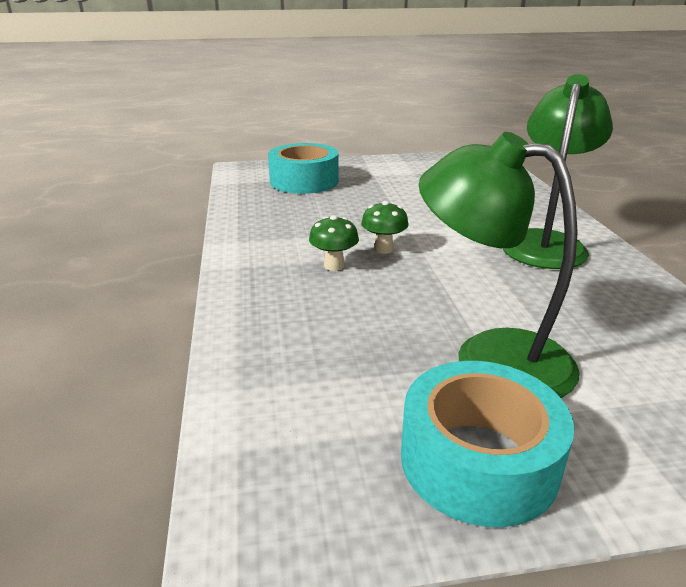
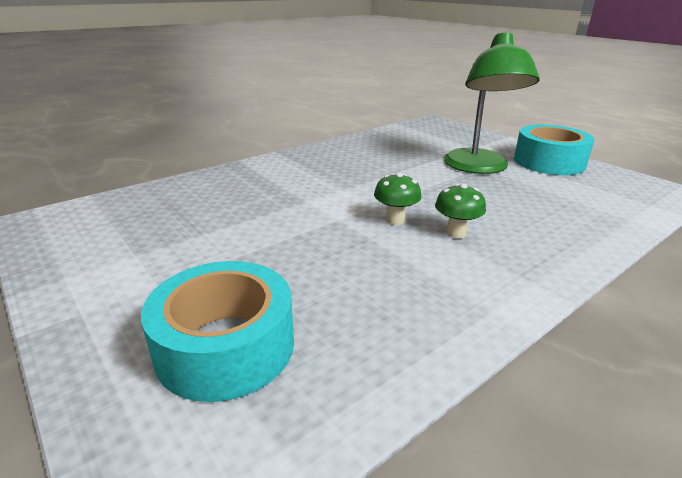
camera: 120 degrees left, 0 degrees up
(545, 243) = (309, 168): green lamp -> none

